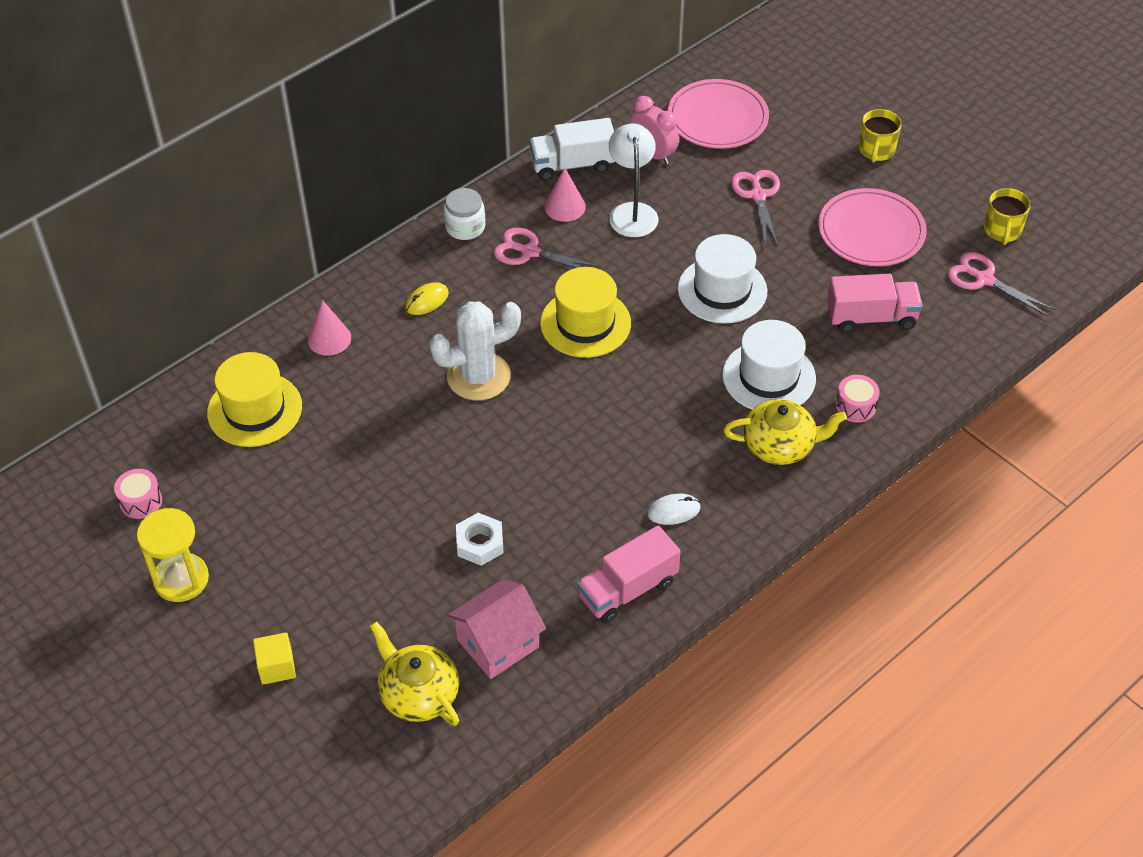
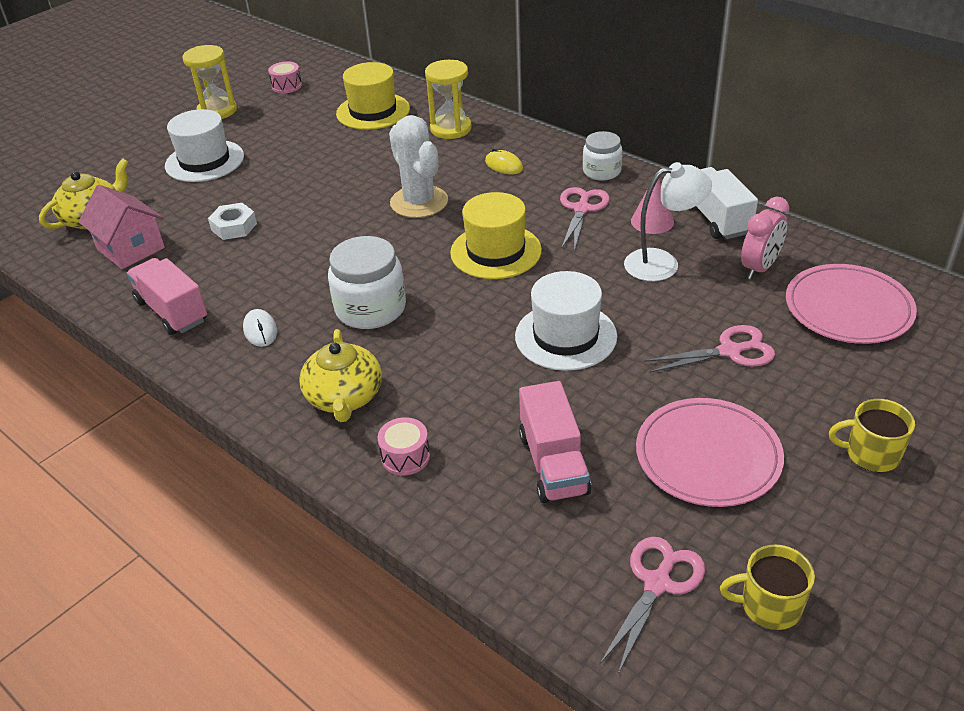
camera: 85 degrees right, 10 degrees down
(276, 667) = (134, 157): yellow cube -> none
(329, 338) = (451, 129): pink cone -> yellow hourglass
(656, 423) = (370, 308): none -> white jar
(769, 377) = (442, 382): white hat -> white hat (204, 161)

